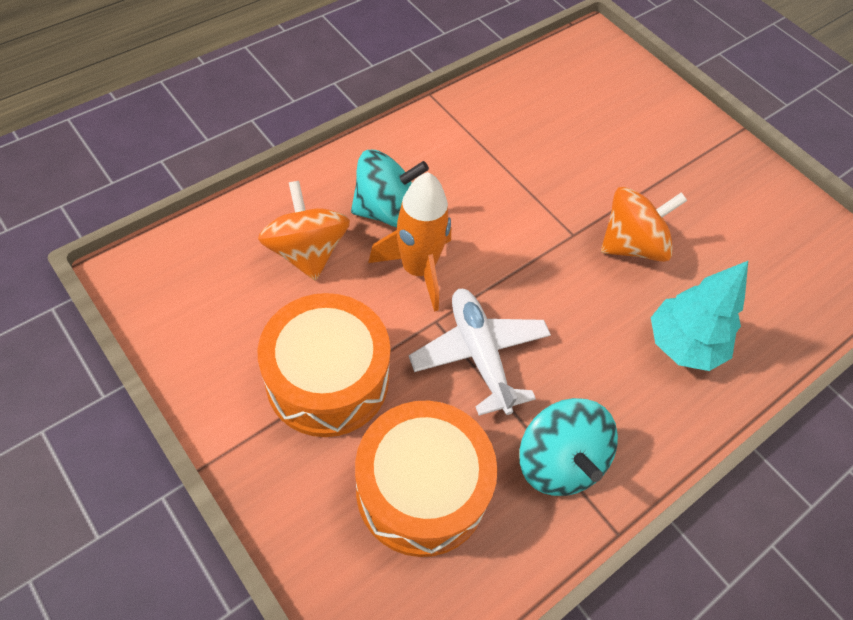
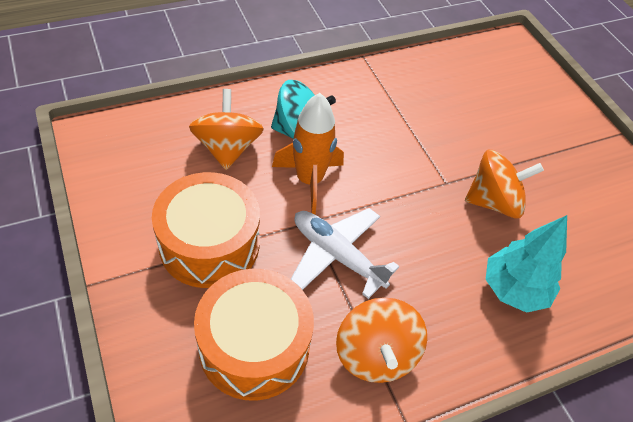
camera: 15 degrees right, 5 degrees down
(479, 355) = (337, 255): white plane -> white plane turned 45 degrees counterclockwise
(559, 462) = (375, 354): turquoise spinning top -> orange spinning top

